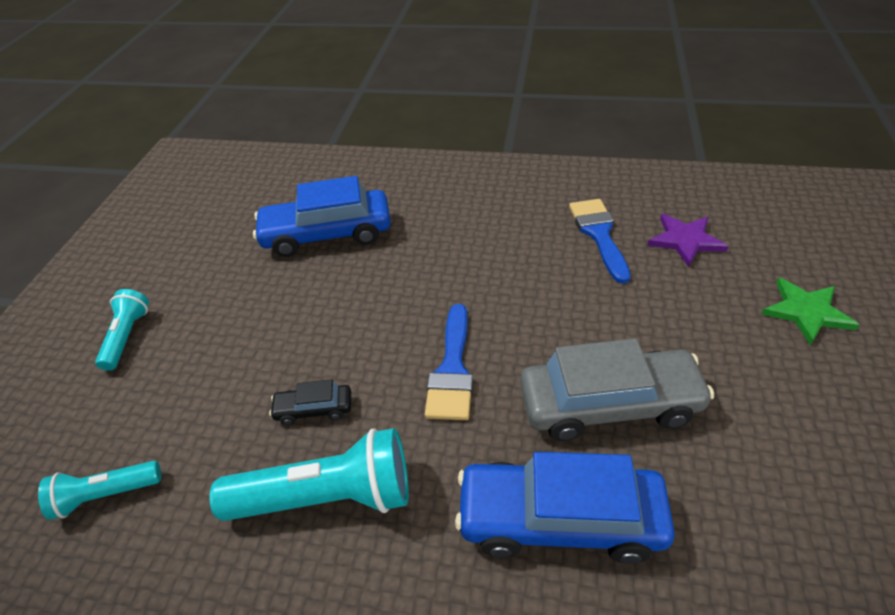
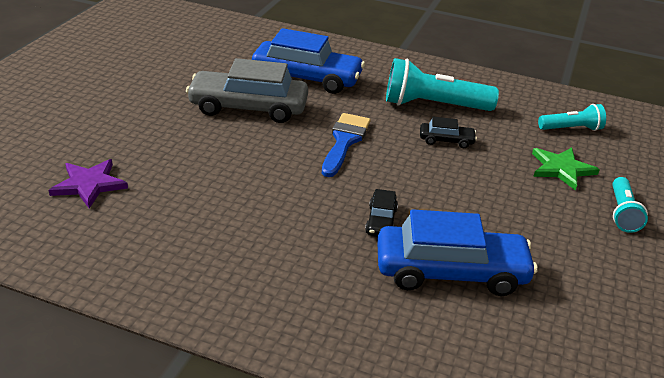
camera: 175 degrees left, 10 degrees down
(391, 267) = (381, 221): none -> black car
(599, 234) = (162, 207): blue brush -> none
(806, 312) = (65, 122): green star -> green star (561, 169)

